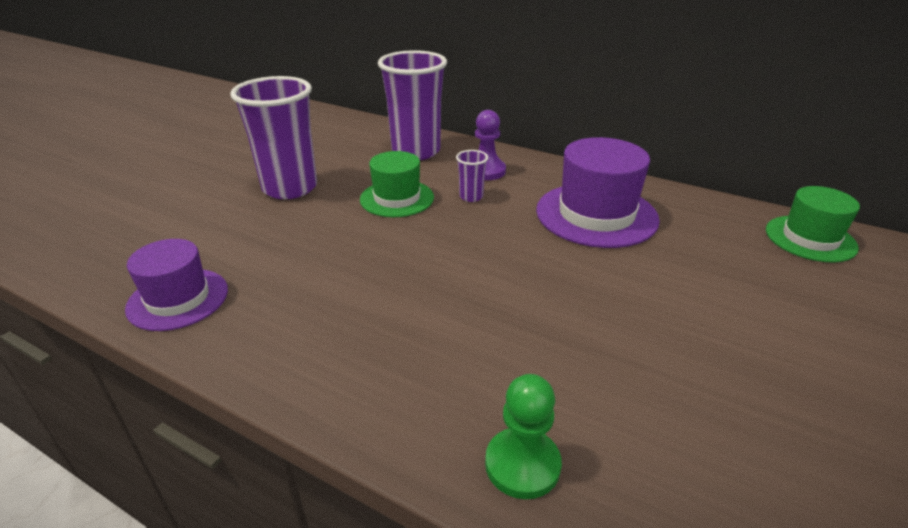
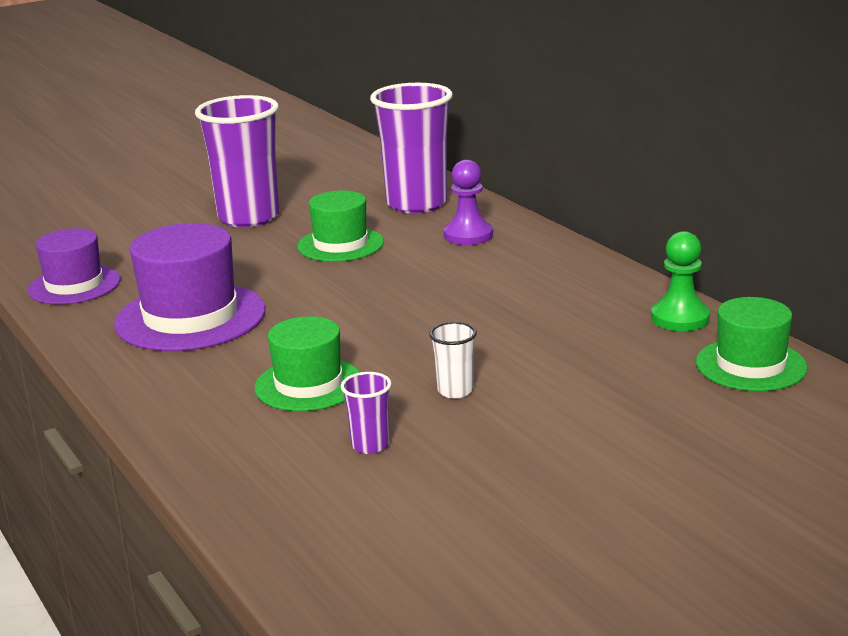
camera: 30 degrees right, 10 degrees down
(471, 197) = (418, 256): purple cup -> purple cup (370, 445)
(522, 464) = (213, 438): green pawn -> green pawn (680, 318)
(535, 357) = (308, 384): none -> green hat
(596, 215) = (531, 296): purple hat -> purple hat (190, 317)
(660, 324) = (455, 391): none -> white cup

